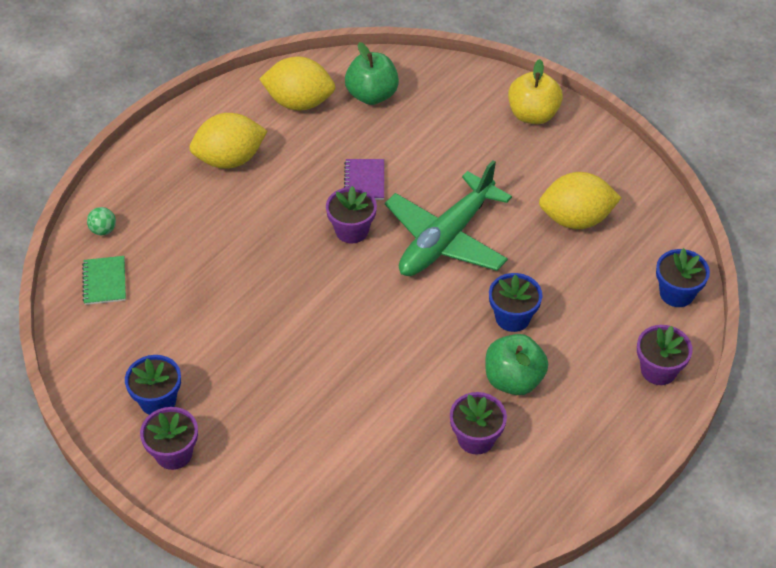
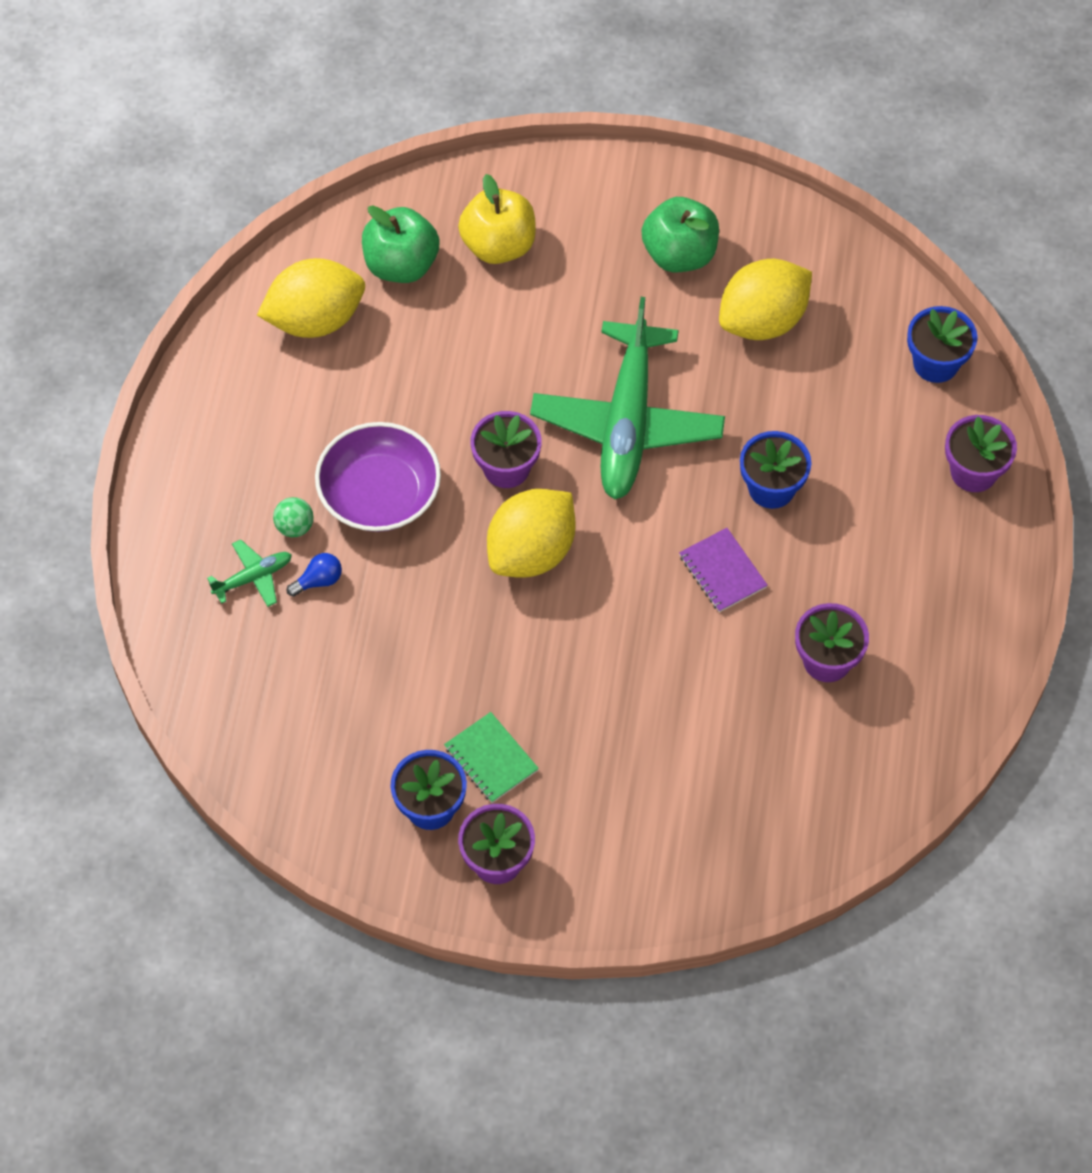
camera: 30 degrees left, 10 degrees up
(103, 230) = (194, 622): green ball -> green ball (294, 527)
(105, 281) = (249, 689): green notebook -> green notebook (491, 759)
(156, 222) = (253, 577): none -> green plane
(192, 241) = (318, 581): none -> blue light bulb
(230, 159) = (284, 444): yellow lemon -> yellow lemon (531, 552)
(264, 210) = (379, 494): none -> purple bowl
(364, 181) = (475, 392): purple notebook -> purple notebook (722, 571)
(513, 380) = (822, 567): green apple -> green apple (679, 254)
(533, 115) = (620, 199): yellow apple -> yellow apple (498, 245)

